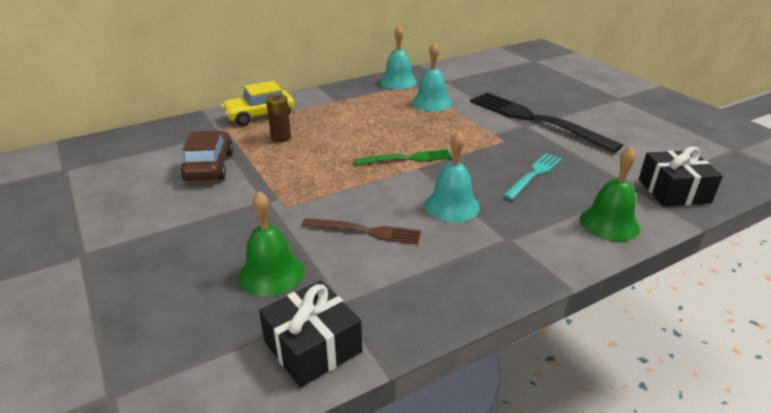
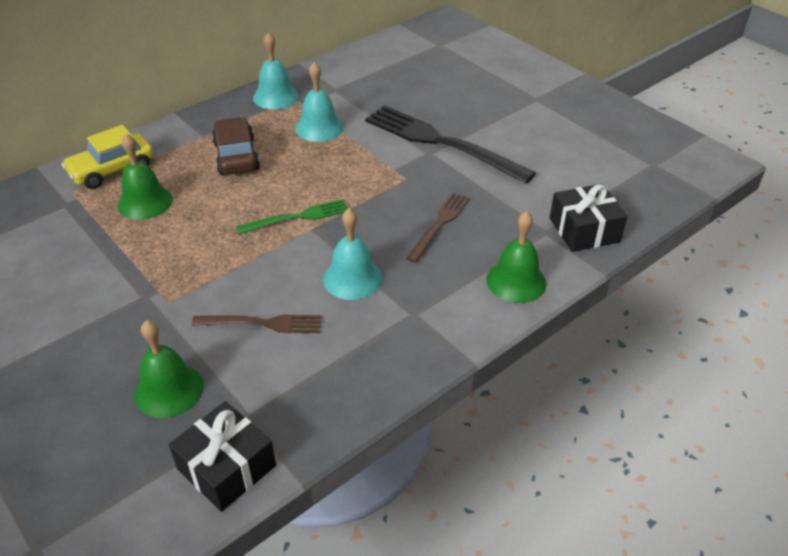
camera: 10 degrees left, 10 degrees up
(209, 166) = (67, 255): brown car -> brown car (236, 156)
(281, 138) = (145, 202): brown battery -> green bell
(534, 174) = (439, 224): turquoise fork -> brown fork

